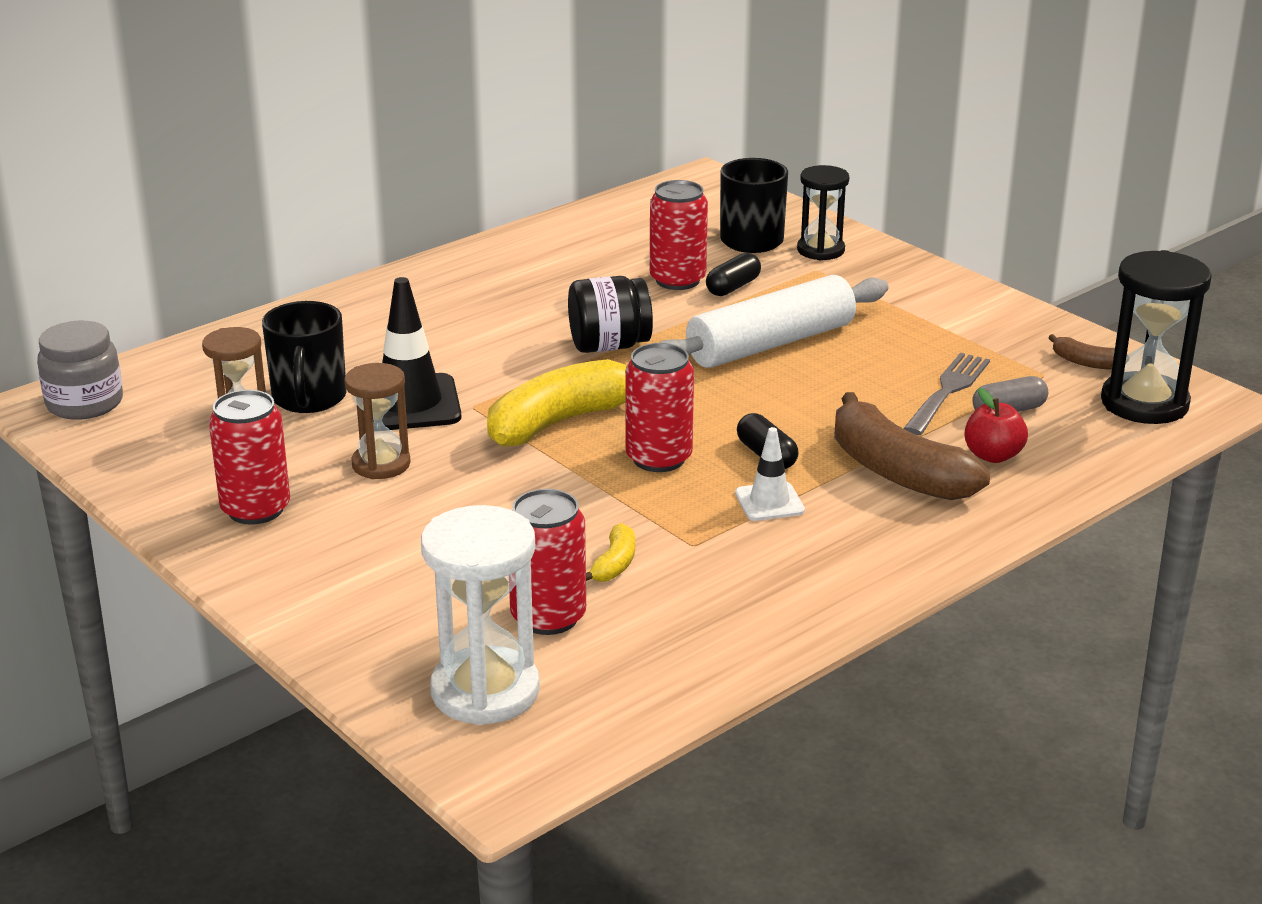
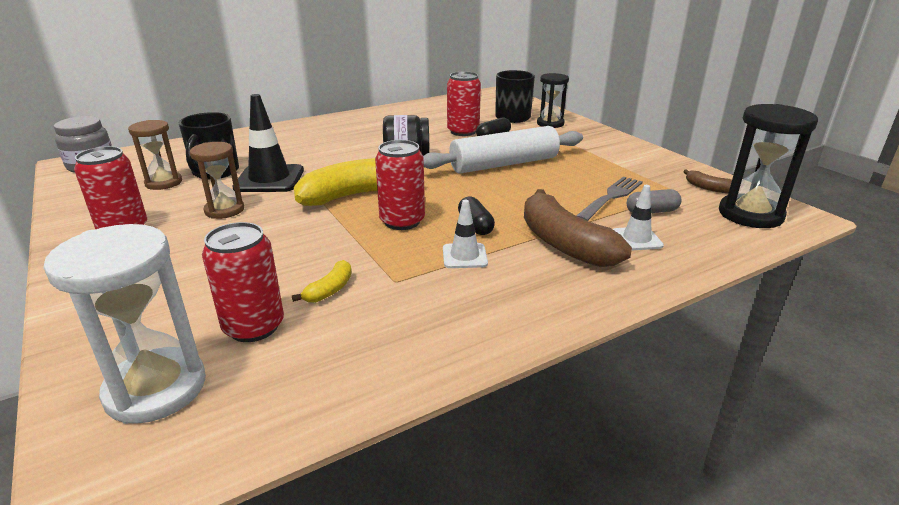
camera: 10 degrees right, 0 degrees up
(993, 455) = (636, 239): red apple -> white traffic cone

